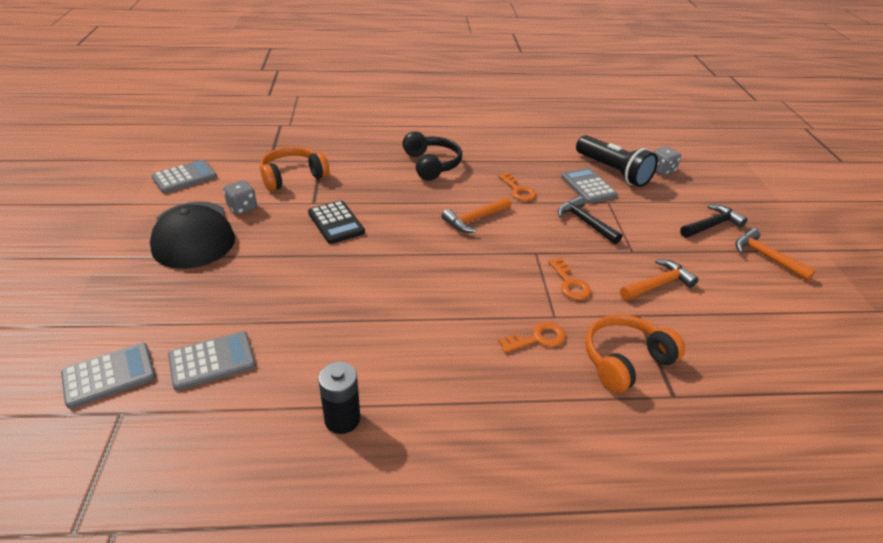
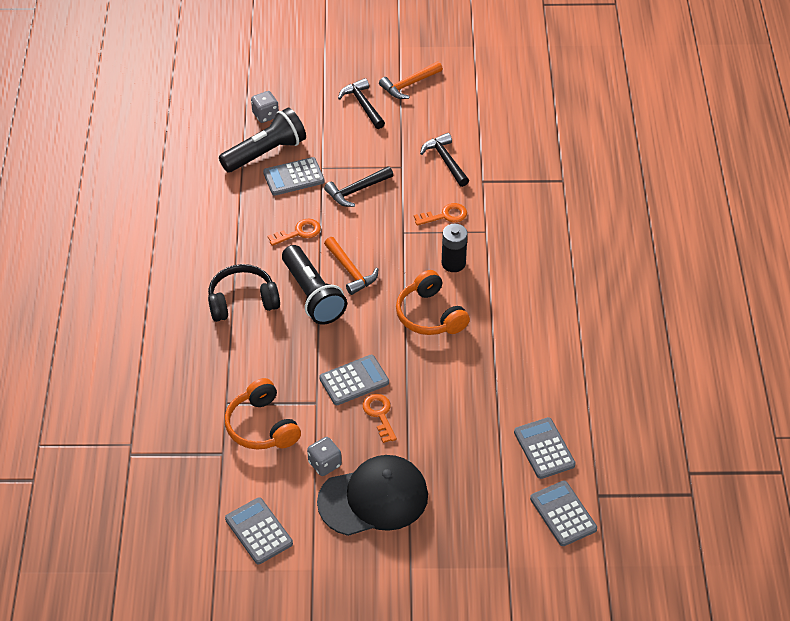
camera: 85 degrees left, 10 degrees up
(336, 223) = (354, 380): black calculator -> grey calculator
(342, 419) = (594, 362): black battery -> black battery (453, 263)
(441, 199) = (312, 295): none -> black flashlight
(537, 338) = (511, 245): orange key -> orange key (379, 414)
(625, 360) = (531, 199): orange headphones -> orange headphones (430, 315)
(658, 284) = (445, 160): orange hammer -> black hammer

